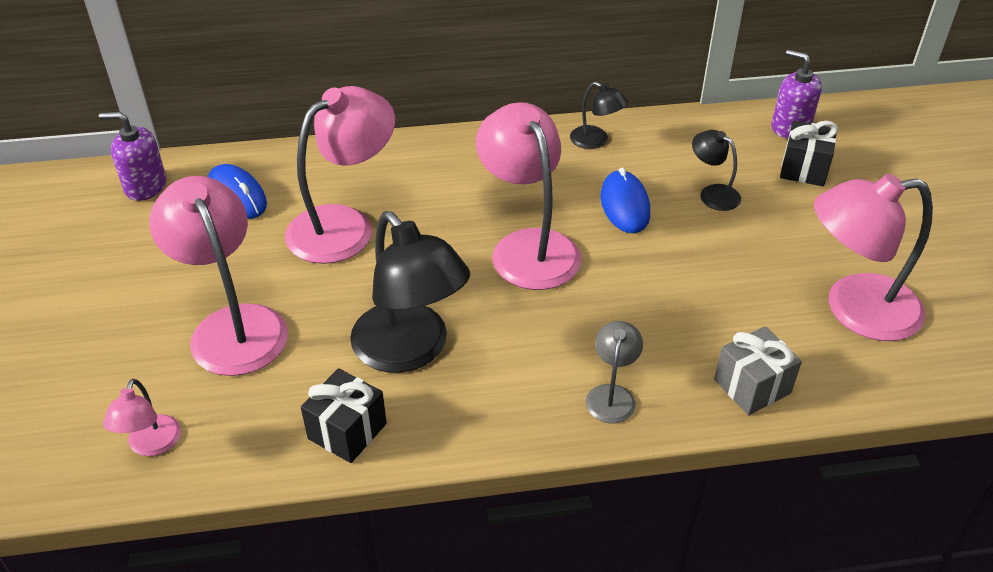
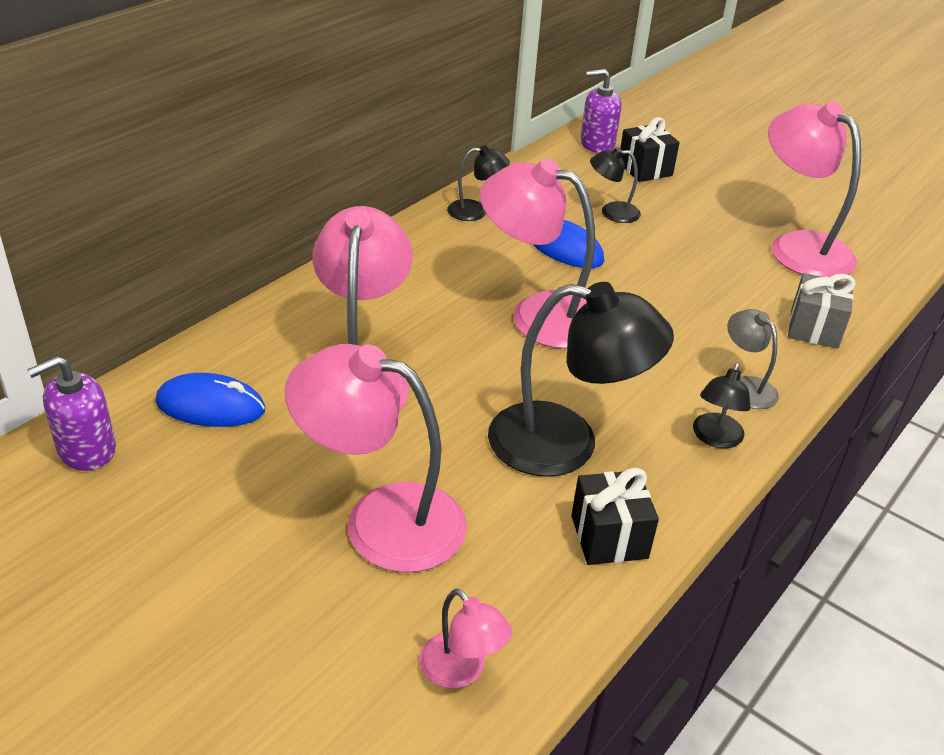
camera: 45 degrees left, 5 degrees down
(525, 417) = (715, 438): none -> black lamp
(854, 309) = (798, 247): pink lamp -> pink lamp turned 105 degrees clockwise

